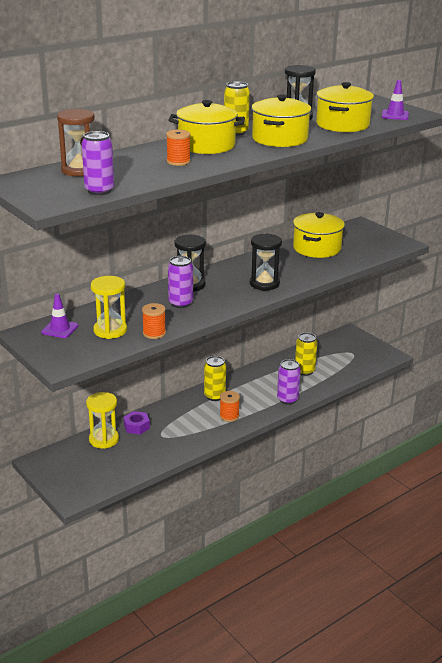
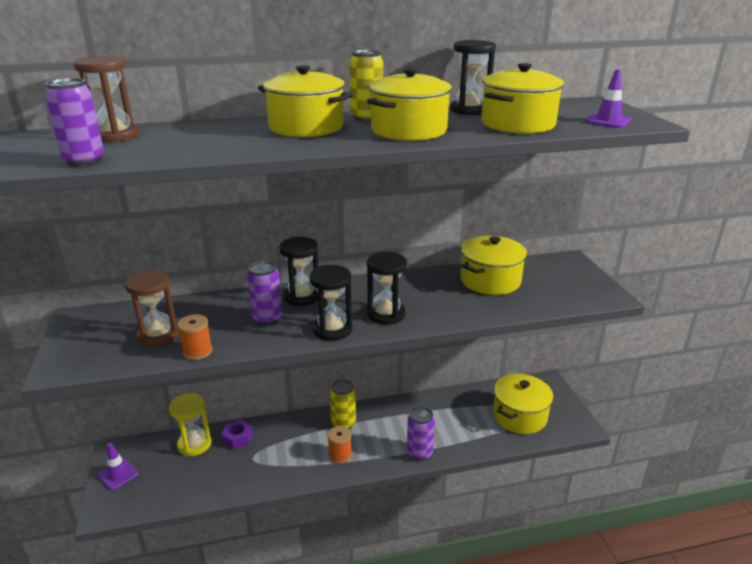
camera: 25 degrees right, 0 degrees up
(60, 329) = (114, 320): purple traffic cone -> purple traffic cone (118, 474)
(110, 330) = (158, 335): yellow hourglass -> brown hourglass
(178, 162) = (239, 140): orange spool -> none
(236, 300) = (332, 329): none -> black hourglass
(304, 371) = (464, 419): yellow can -> none
(343, 359) = (519, 416): none -> yellow pot

